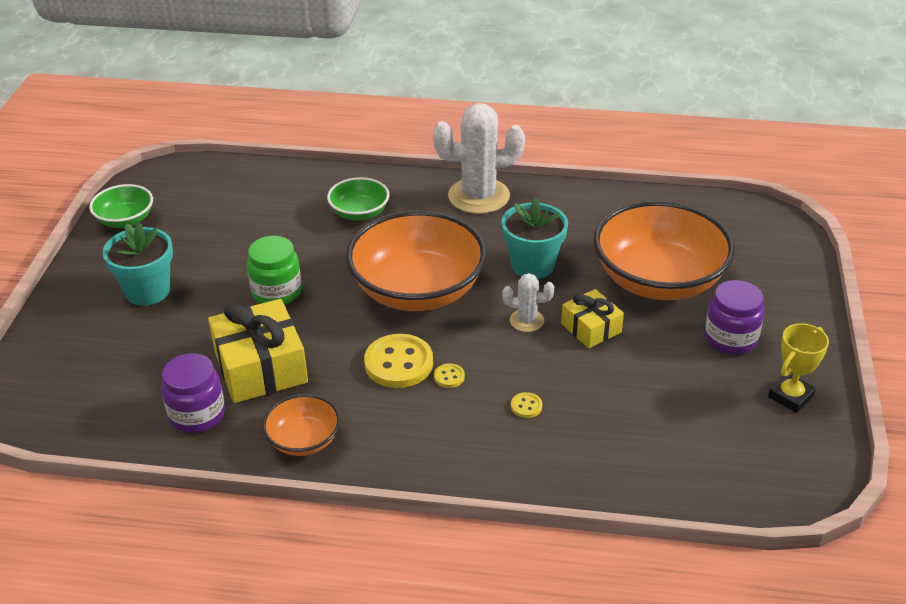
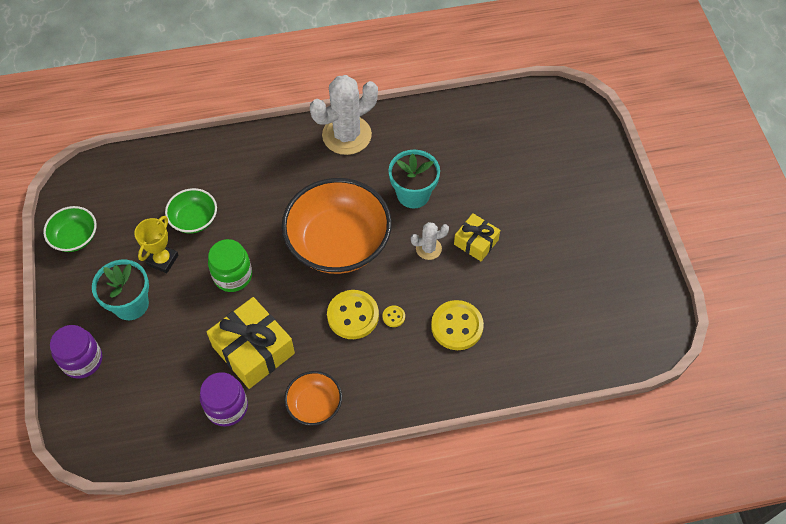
camera: 20 degrees left, 20 degrees up
(359, 213) = (261, 178): green bowl -> green bowl (194, 219)
(526, 406) = (457, 326): yellow button -> yellow button, size x2.27
(658, 280) = (507, 183): orange bowl -> none
(730, 339) = (573, 224): purple jar -> purple jar (82, 360)
(790, 396) = (627, 263): yellow trophy -> yellow trophy (162, 260)

